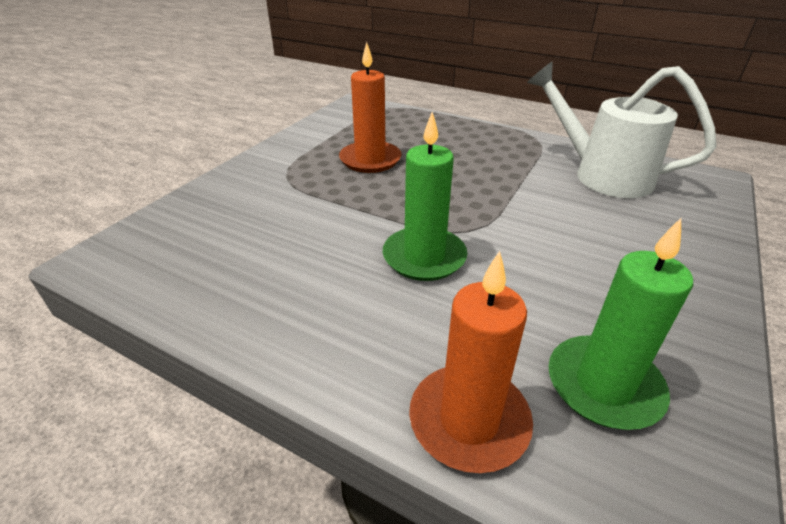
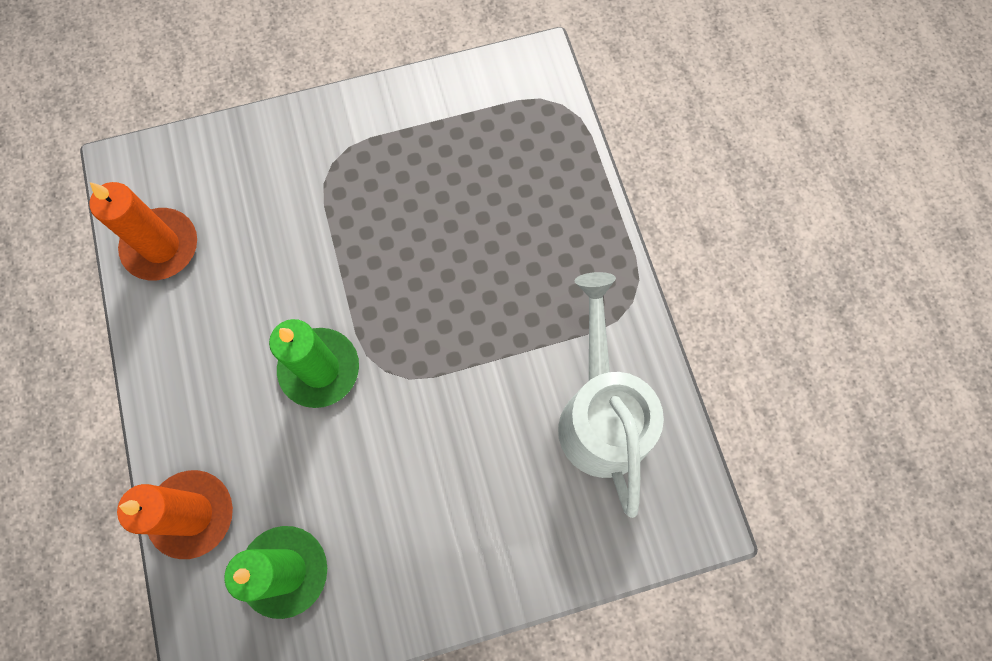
camera: 45 degrees right, 35 degrees up
(370, 160) = (427, 197): orange candle -> orange candle (161, 246)

